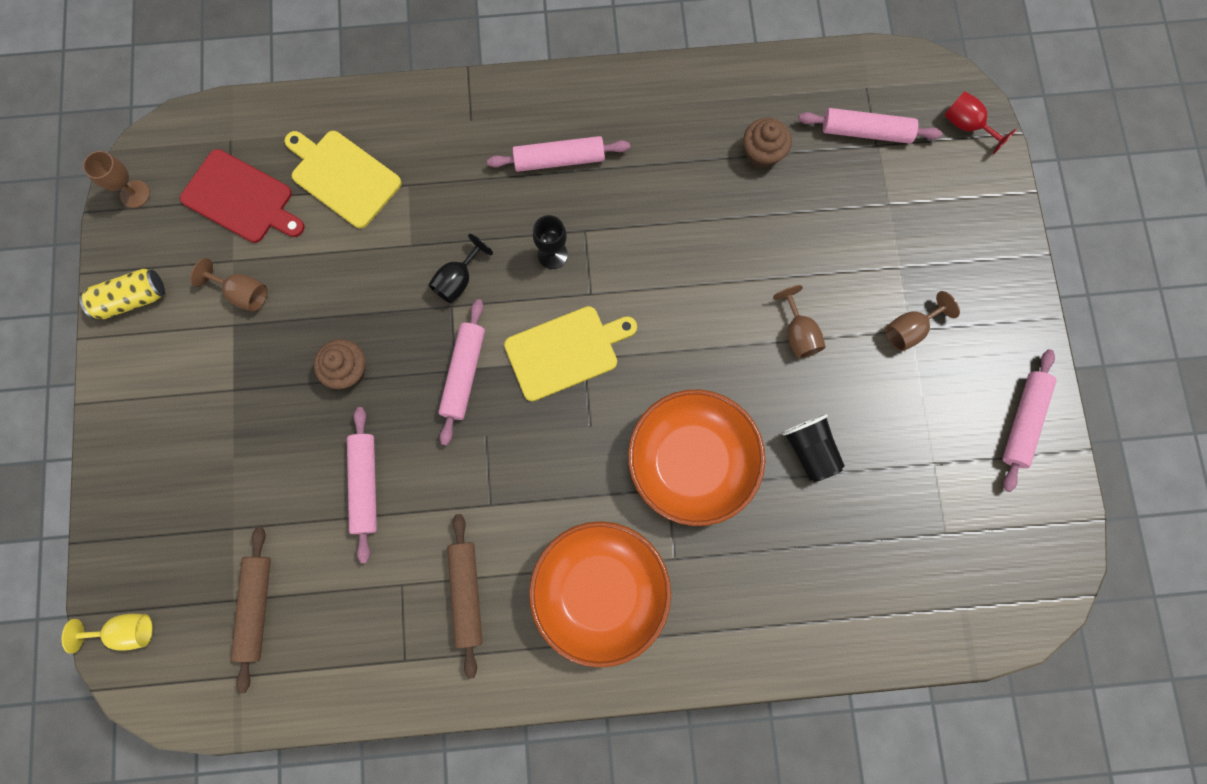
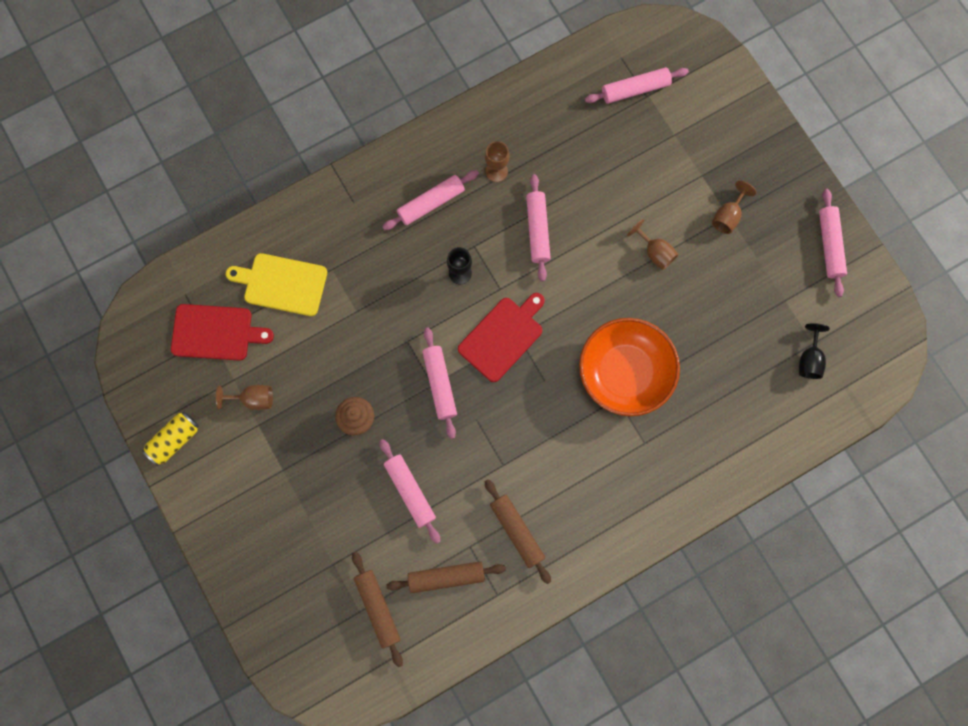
camera: 25 degrees left, 0 degrees up
(126, 631) = (296, 667): yellow goblet -> none
(135, 194) = (135, 364): brown goblet -> brown goblet (496, 171)
(355, 608) = (446, 577): none -> brown rolling pin
(458, 280) = (402, 321): black goblet -> black goblet (809, 359)
(566, 351) = (503, 336): yellow cutting board -> red cutting board
(600, 591) = (605, 487): orange bowl -> none
(668, 245) = (537, 230): none -> pink rolling pin
(762, 153) = (571, 136): brown cupcake -> none
(810, 450) = (699, 328): black cup -> none
(966, 125) = (701, 55): red goblet -> none

